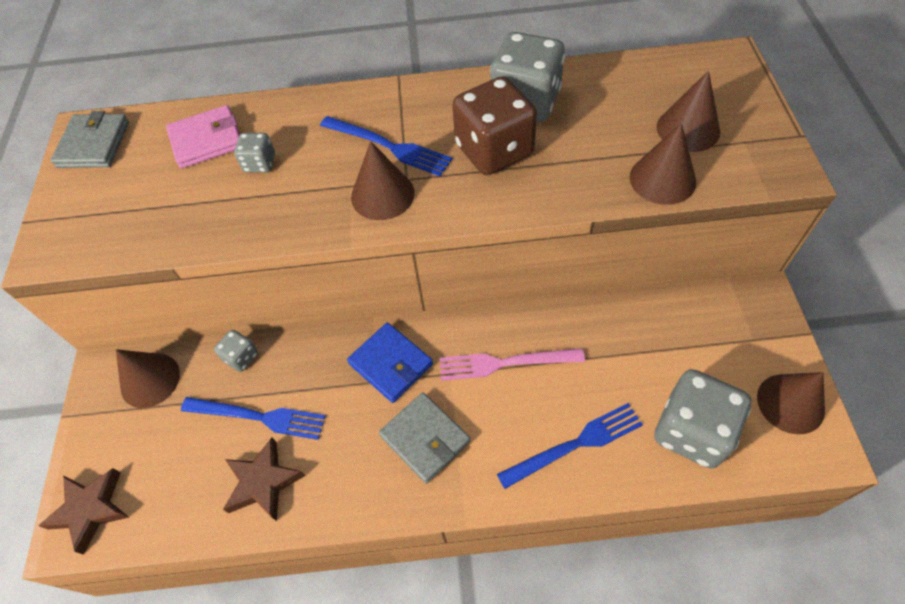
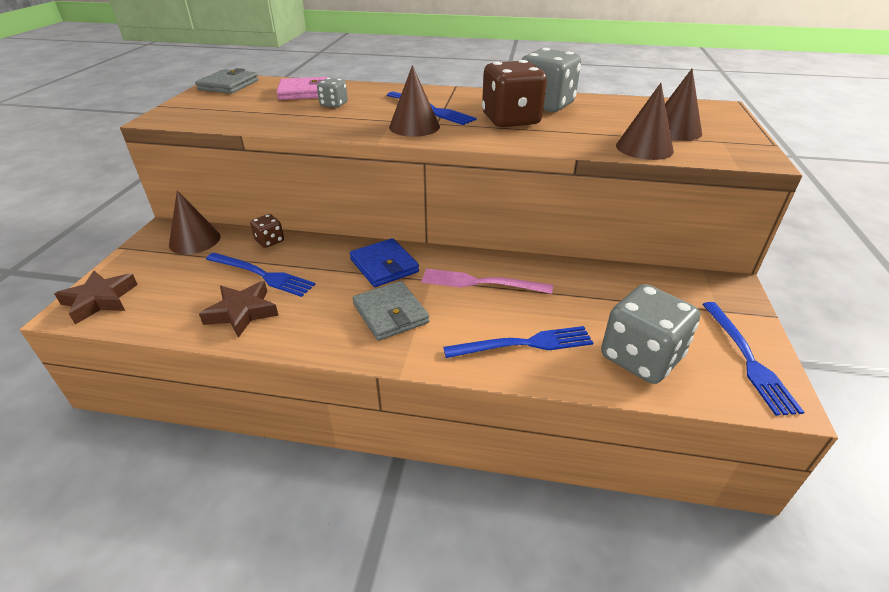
camera: 10 degrees right, 20 degrees down
(241, 357) = (269, 241): grey dice -> brown dice
(790, 403) = (747, 358): brown cone -> blue fork

